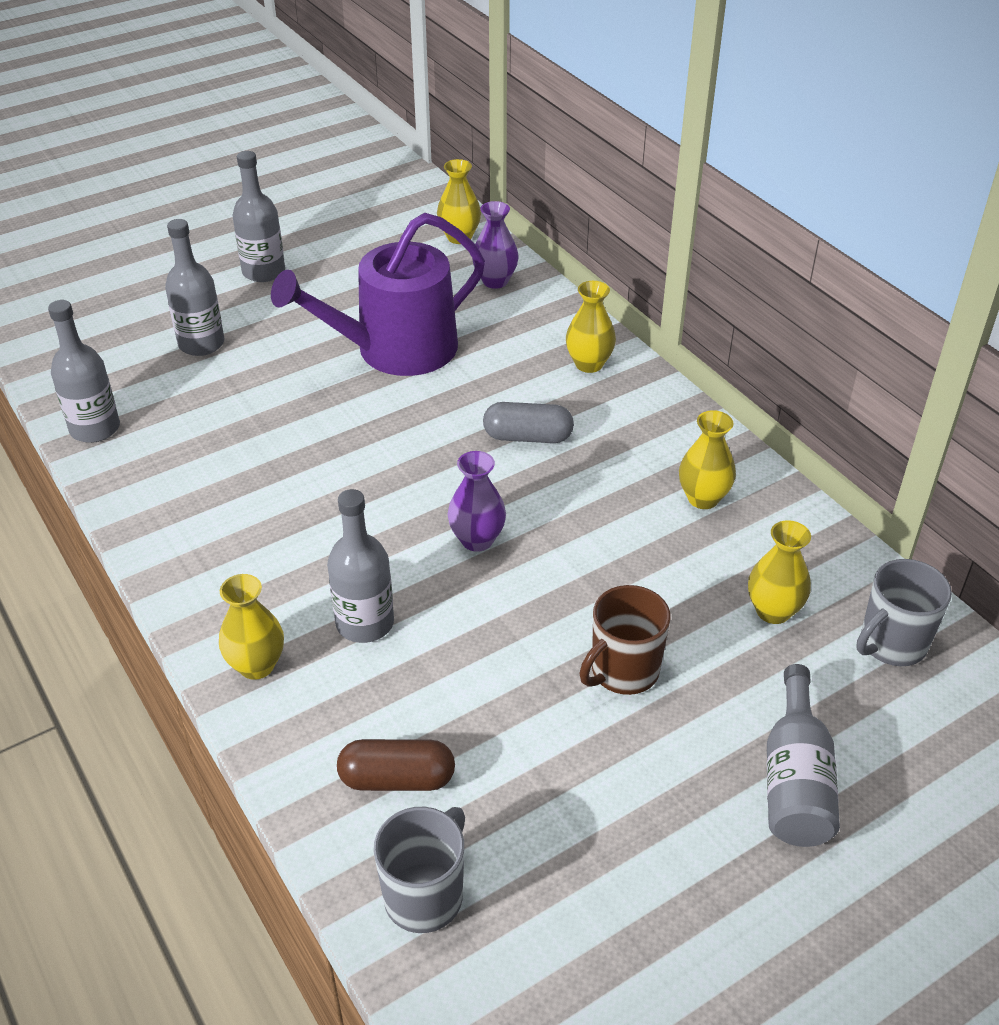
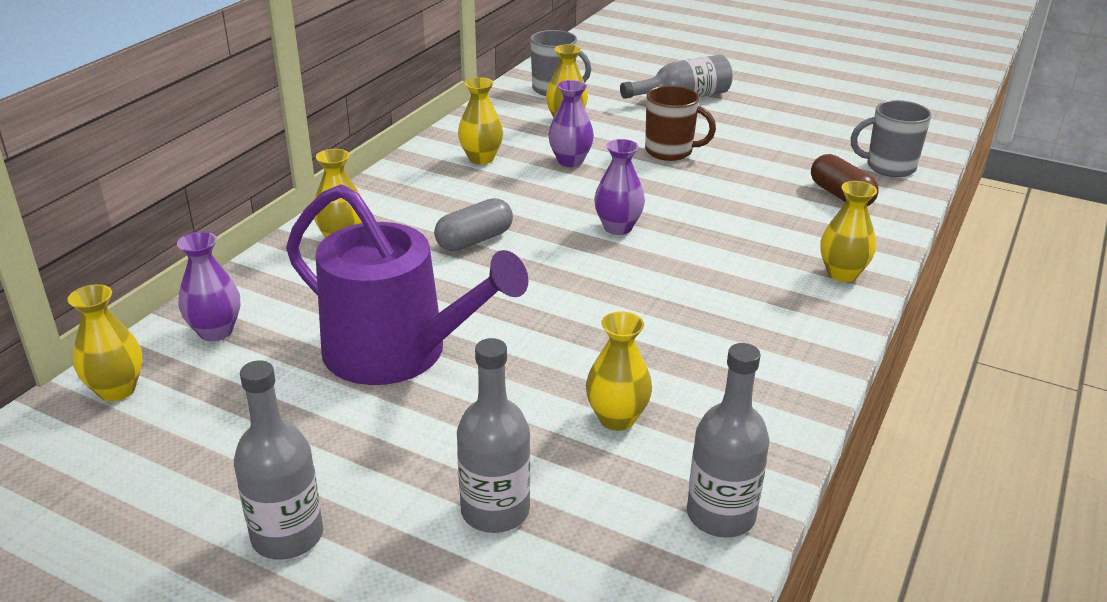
camera: 120 degrees left, 10 degrees down
(222, 423) = (617, 418): none -> yellow vase
(365, 623) = (749, 245): grey bottle -> none
(528, 437) = (474, 240): grey capsule -> grey capsule turned 75 degrees clockwise
(652, 567) = (570, 161): none -> purple vase

